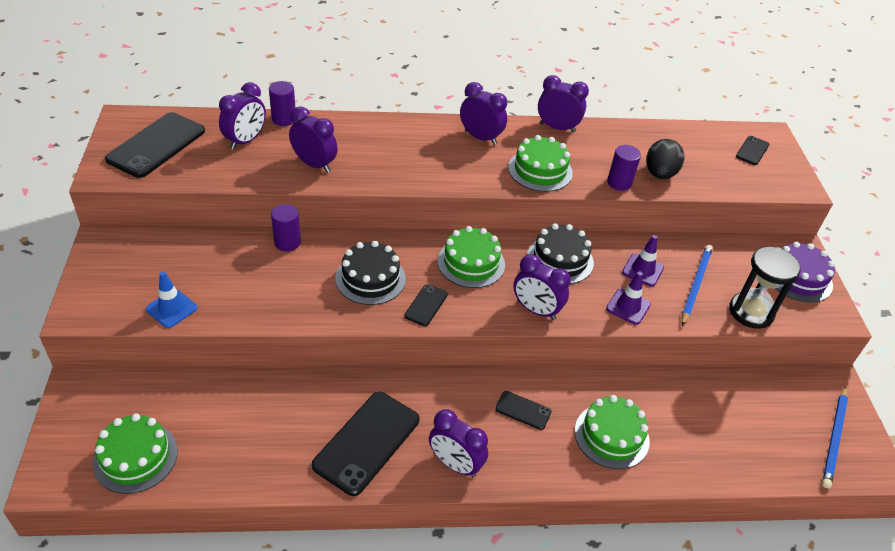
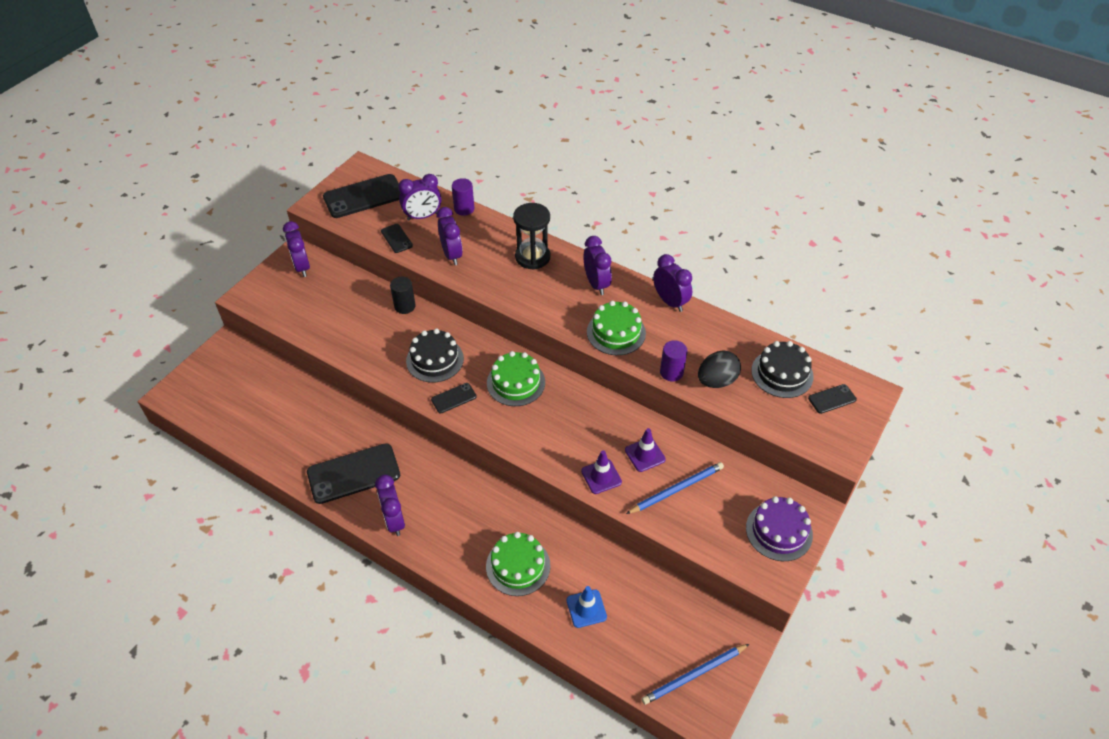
camera: 40 degrees right, 5 degrees up
(135, 457) = (221, 407): green cake -> none
(171, 308) = (296, 320): blue traffic cone -> blue traffic cone (586, 608)
(287, 242) = (405, 306): purple cylinder -> black cylinder
(523, 410) = (473, 512): black phone -> black phone (396, 238)
(536, 310) = (527, 442): purple clock -> purple clock (302, 267)
(560, 259) = (586, 413): black cake -> black cake (782, 373)
(751, 312) = (700, 535): black hourglass -> black hourglass (532, 257)

